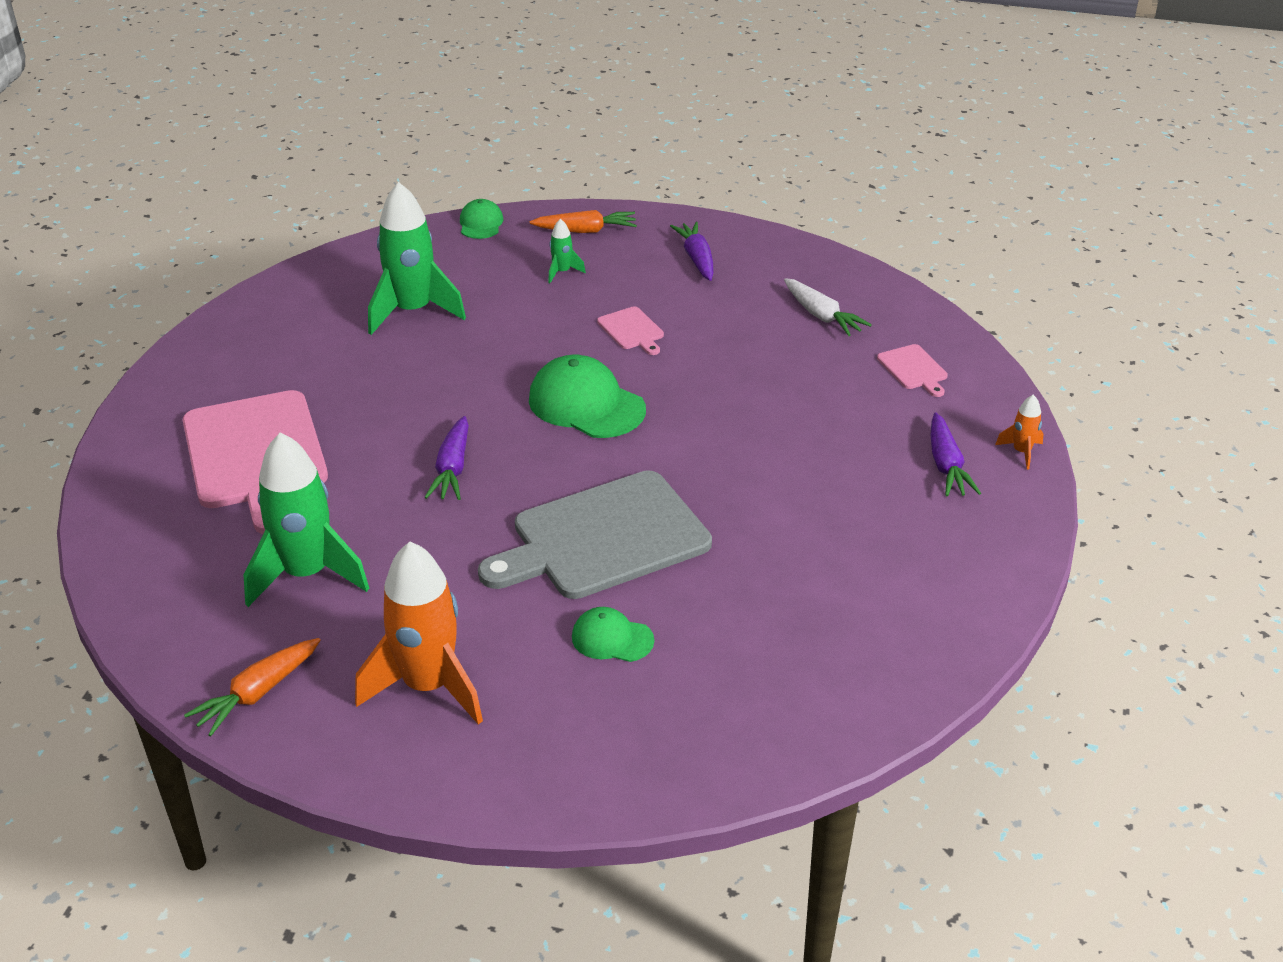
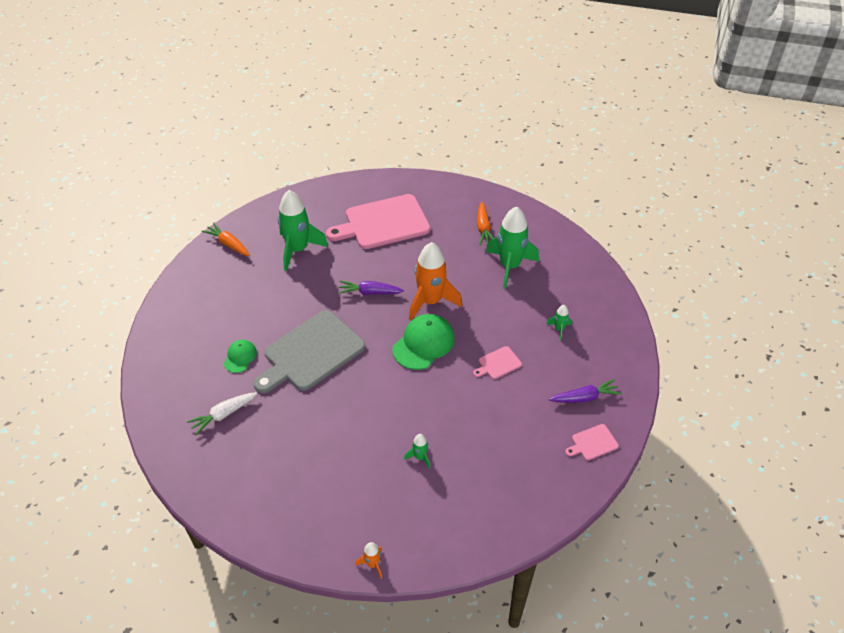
camera: 90 degrees right, 10 degrees up
(428, 686) = (222, 295): orange rocket -> orange rocket (430, 301)
(481, 223) = (610, 288): green cap -> none
(585, 231) = (611, 339): orange carrot -> orange carrot (483, 228)
(603, 538) = (311, 353): grey cutting board -> grey cutting board turned 105 degrees counterclockwise
(821, 316) = (522, 464): white carrot -> white carrot (223, 415)
(823, 408) = (420, 457): none -> green rocket
(913, 369) = (463, 512): pink cutting board -> pink cutting board (593, 443)
(946, 465) = (361, 518): purple carrot -> none

